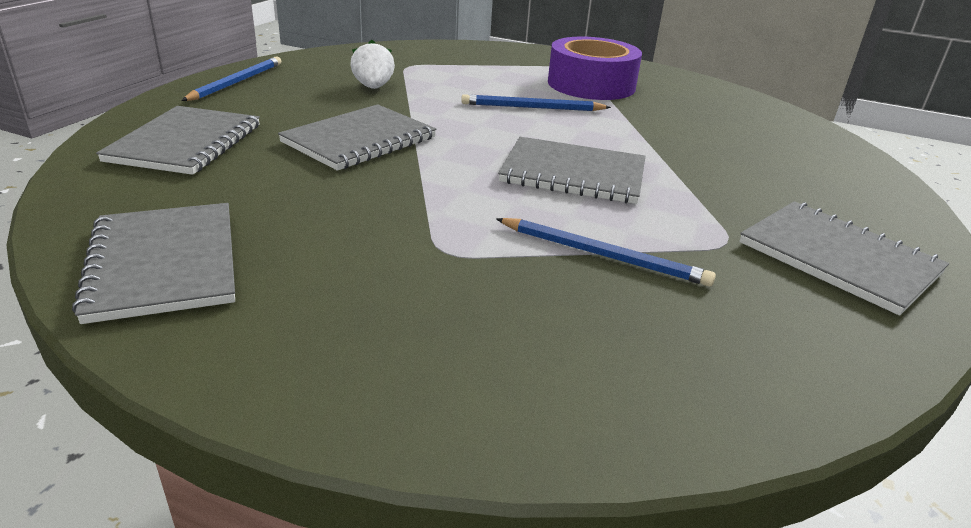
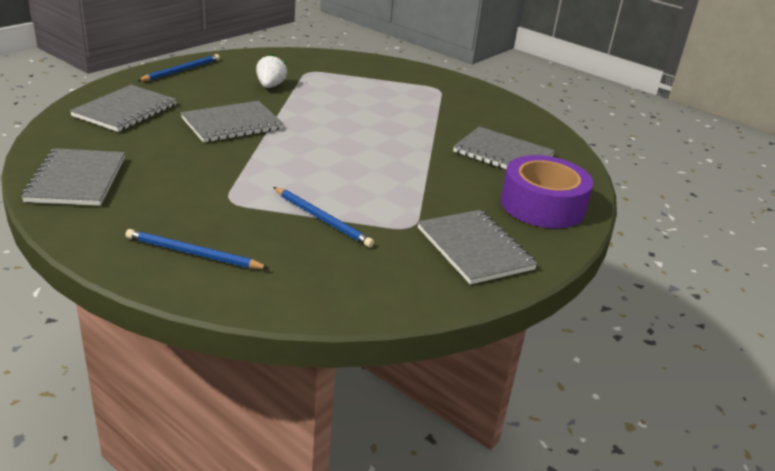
camera: 15 degrees right, 0 degrees up
(532, 107) = (371, 117): blue pencil -> blue pencil (193, 253)
(573, 174) = (353, 168): grey notebook -> grey notebook (503, 154)
(591, 85) = (435, 104): purple tape -> purple tape (542, 205)

